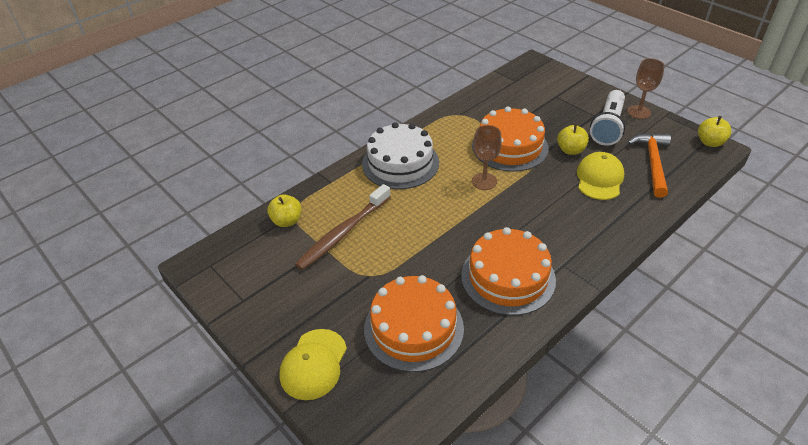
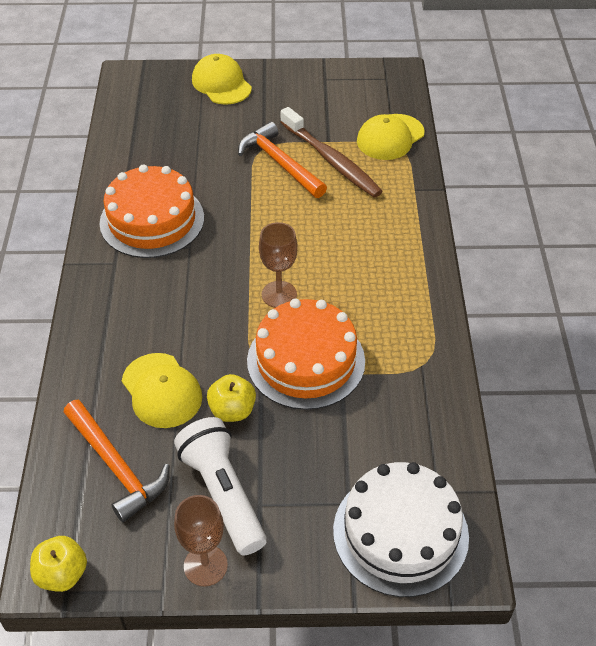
camera: 130 degrees right, 5 degrees up
(287, 221) = (390, 137): yellow apple -> yellow cap
(343, 233) = (331, 160): brown toothbrush -> brown toothbrush turned 150 degrees clockwise
(375, 256) = (280, 163): none -> orange hammer
(400, 163) = (386, 253): white cake -> white cake (400, 533)
(413, 328) = (183, 141): orange cake -> none

